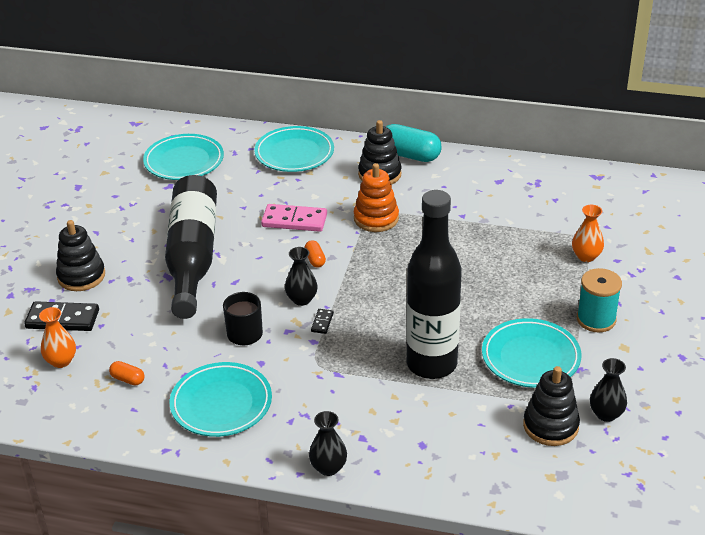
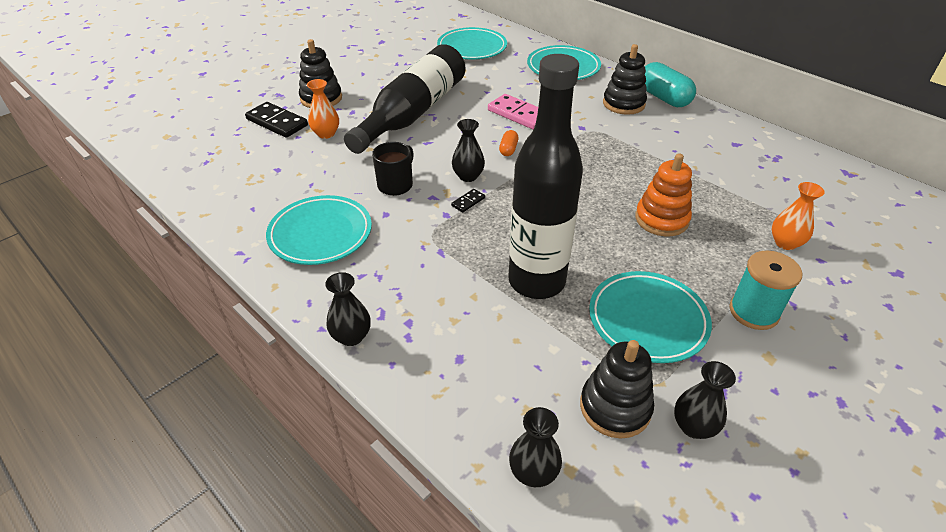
camera: 30 degrees right, 5 degrees up
(61, 361) = (243, 151): orange vase -> orange vase (326, 134)
(128, 379) = (273, 184): orange capsule -> none
(376, 218) = (591, 136): orange stacking toy -> orange stacking toy (661, 219)
(529, 489) = (533, 472): none -> black vase

